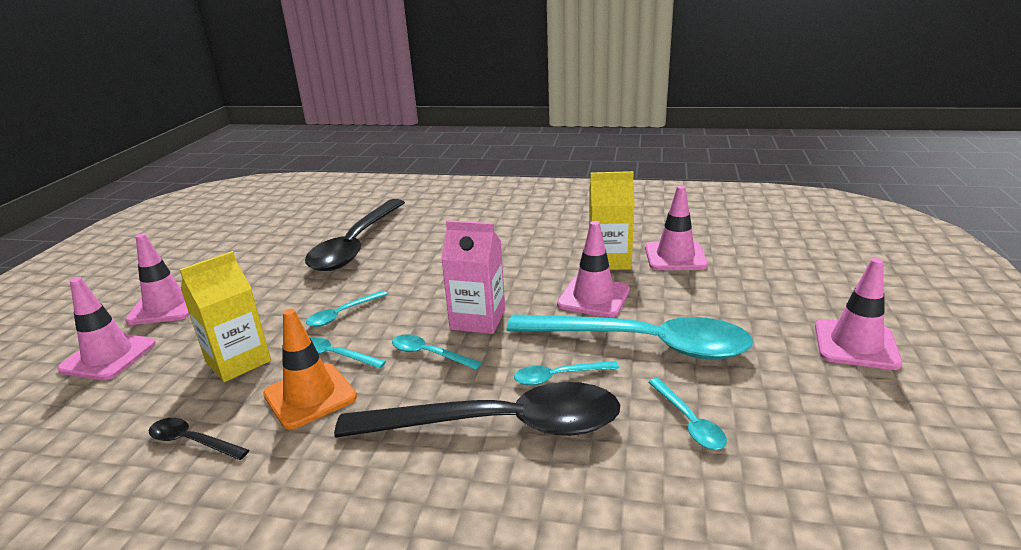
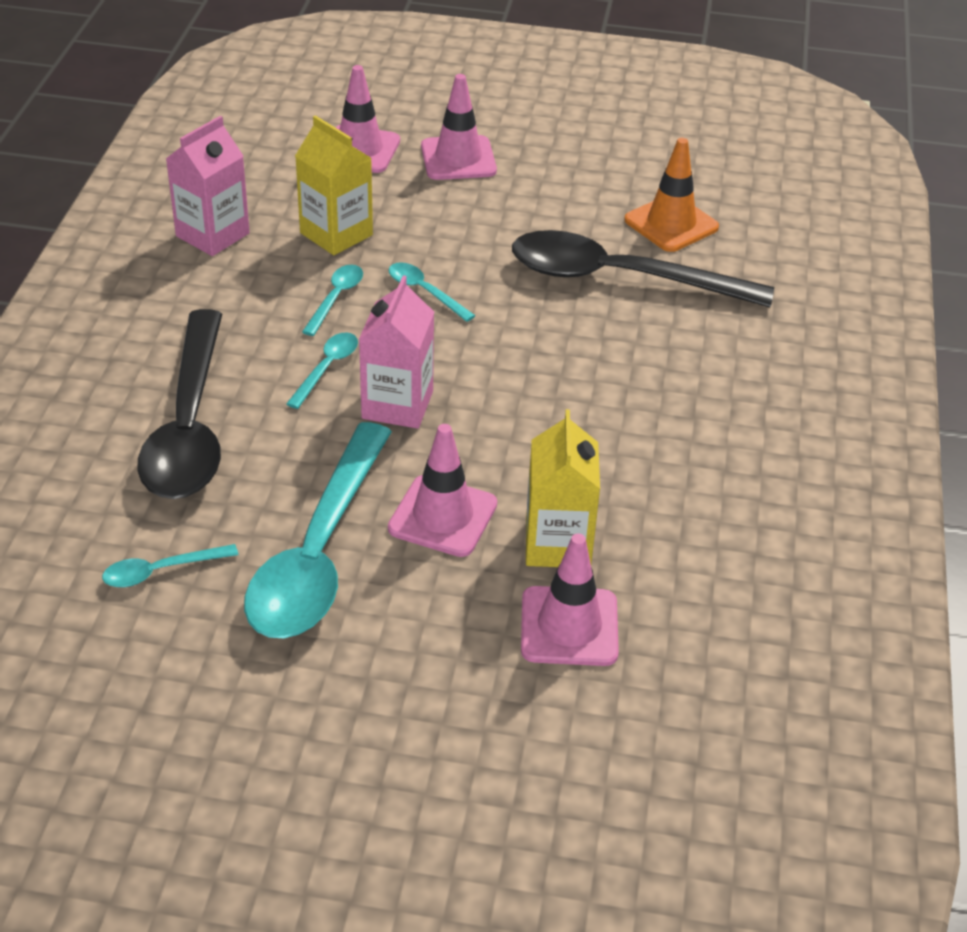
camera: 85 degrees right, 15 degrees up
(192, 441) = (212, 235): black spoon -> pink carton
(310, 396) = (266, 292): orange traffic cone -> orange traffic cone (671, 224)
(558, 377) = (263, 472): turquoise spoon -> none
(856, 344) = (281, 778): pink traffic cone -> none

